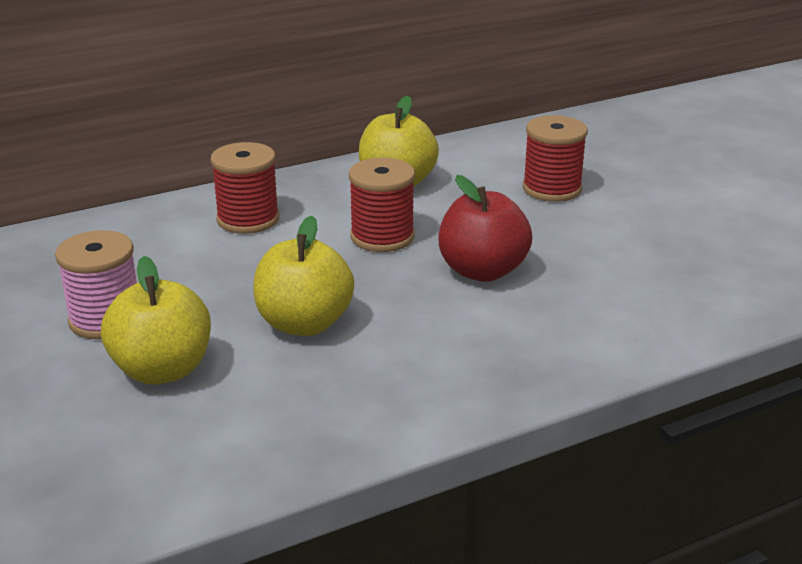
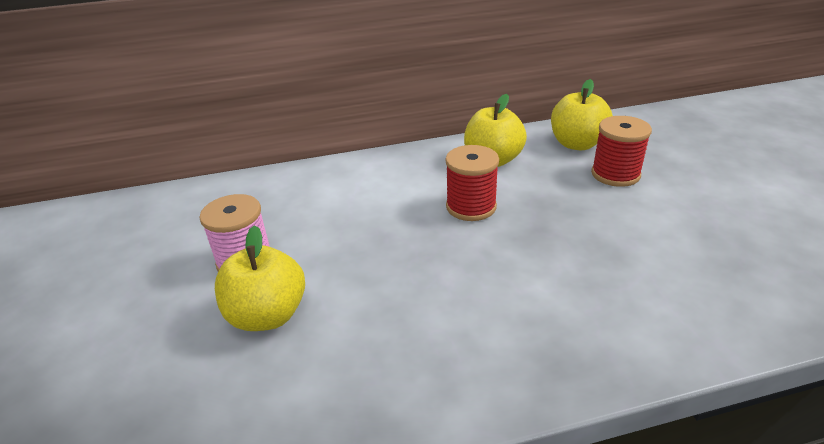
camera: 15 degrees right, 5 degrees up
(248, 219) = (375, 182): red spool -> none
(304, 324) = (389, 283): yellow apple -> yellow apple (577, 144)
(482, 271) = (546, 247): red apple -> none

